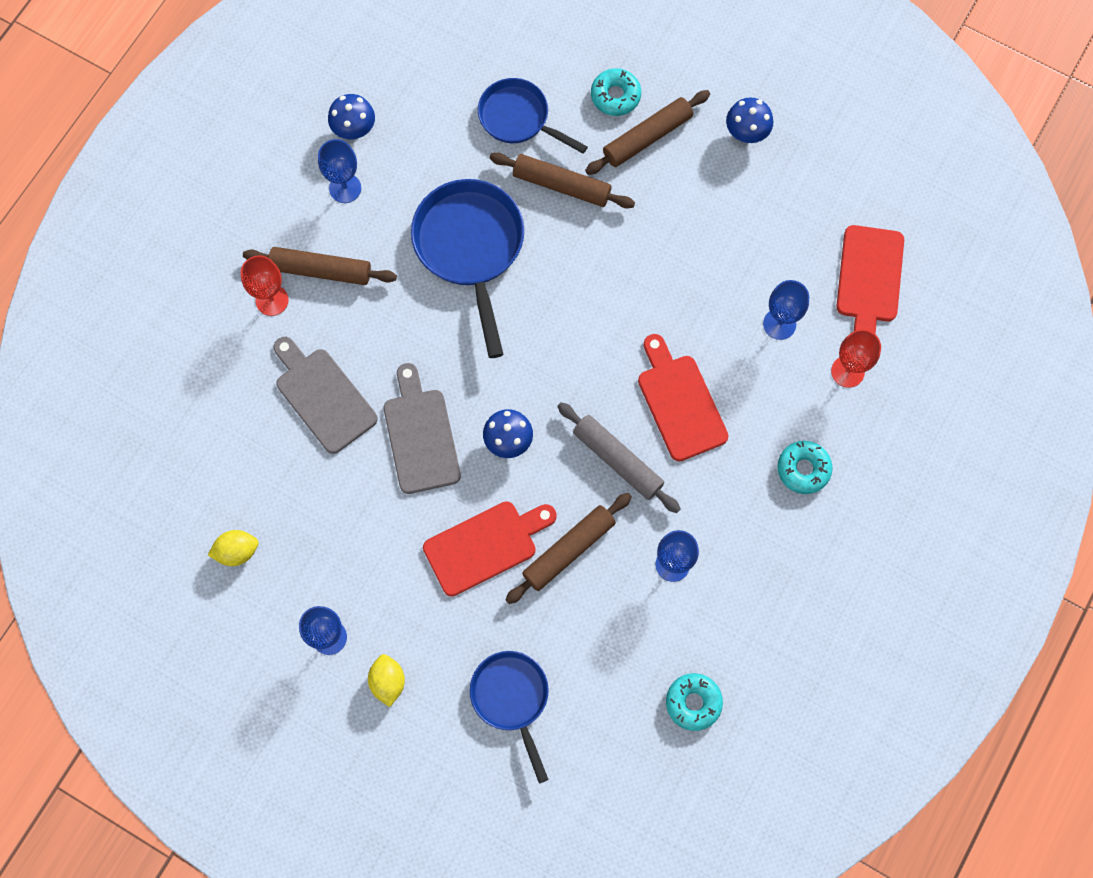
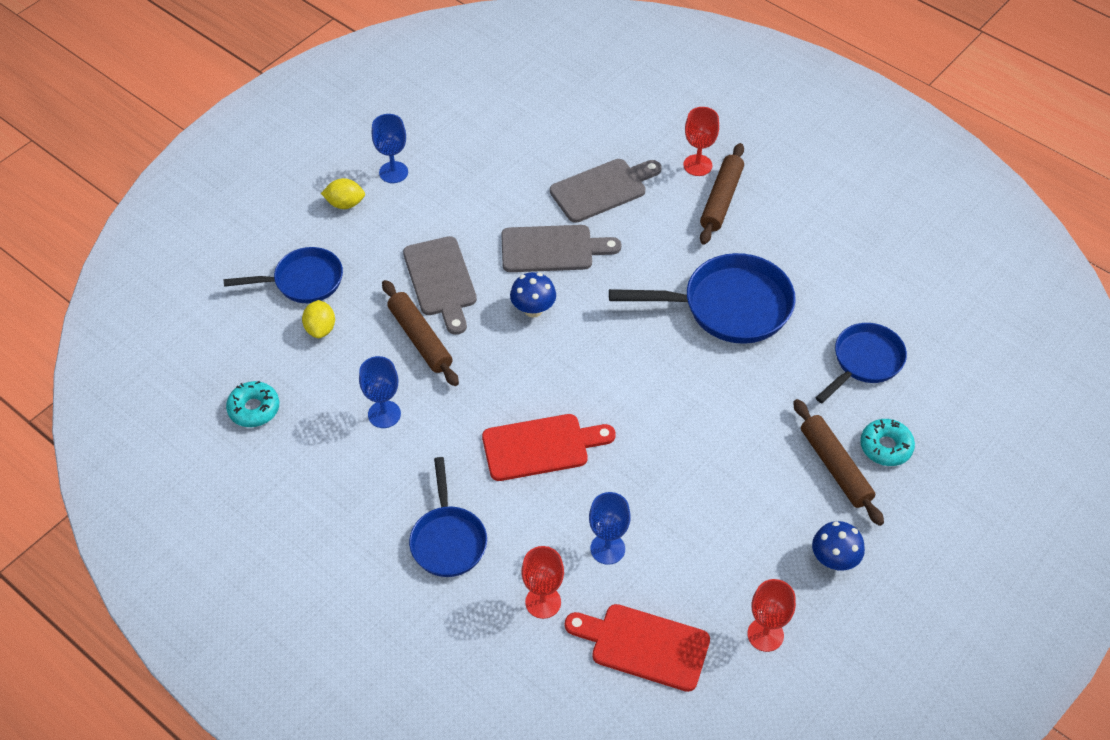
camera: 100 degrees right, 20 degrees down
(237, 551) = (481, 125): yellow lemon -> yellow lemon (320, 329)
(345, 188) = (801, 224): blue goblet -> none
(354, 129) = (861, 237): blue mushroom -> none
(485, 545) = (441, 281): red cutting board -> grey cutting board
(561, 185) = (787, 386): brown rolling pin -> none
(617, 460) = (495, 388): grey rolling pin -> none
(803, 469) = (448, 540): turquoise donut -> blue pan
(834, 182) = (765, 635): none -> red goblet

